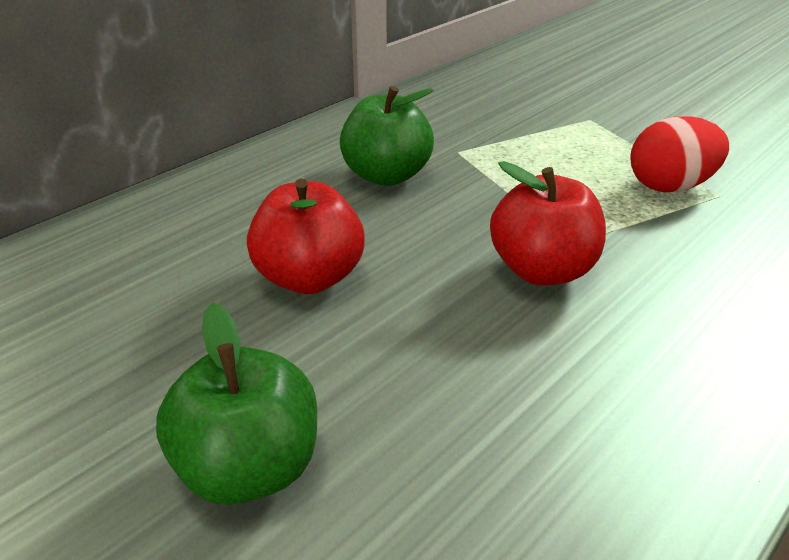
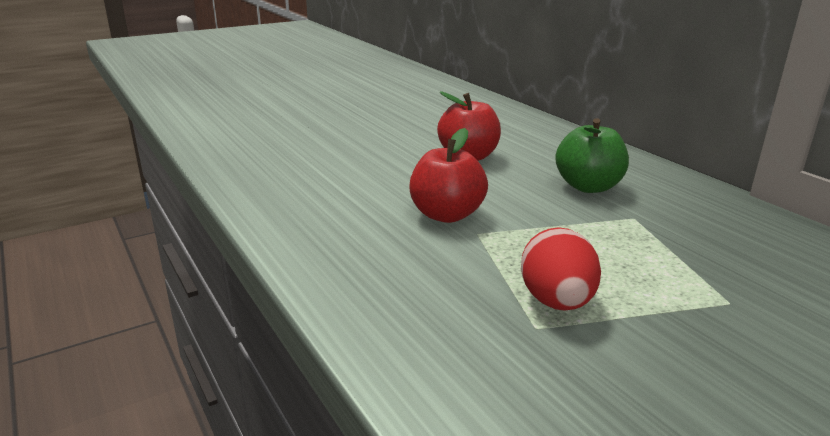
camera: 105 degrees right, 10 degrees down
(249, 468) = (349, 139): green apple -> none

